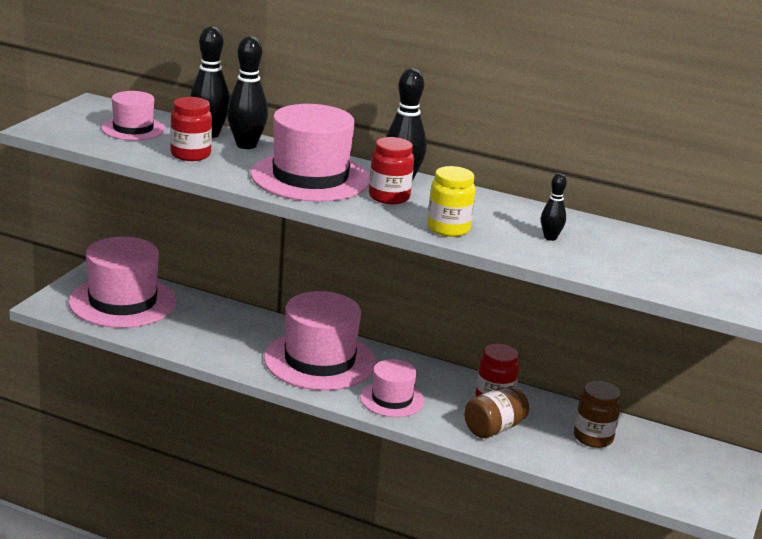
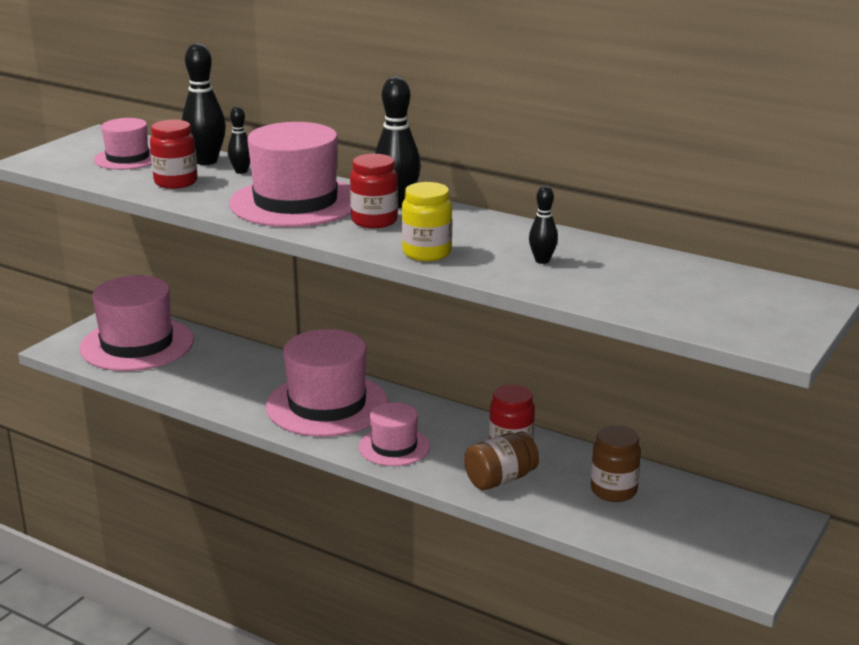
camera: 10 degrees right, 0 degrees up
(246, 145) = (241, 171): black bowling pin -> black bowling pin, size x0.55

